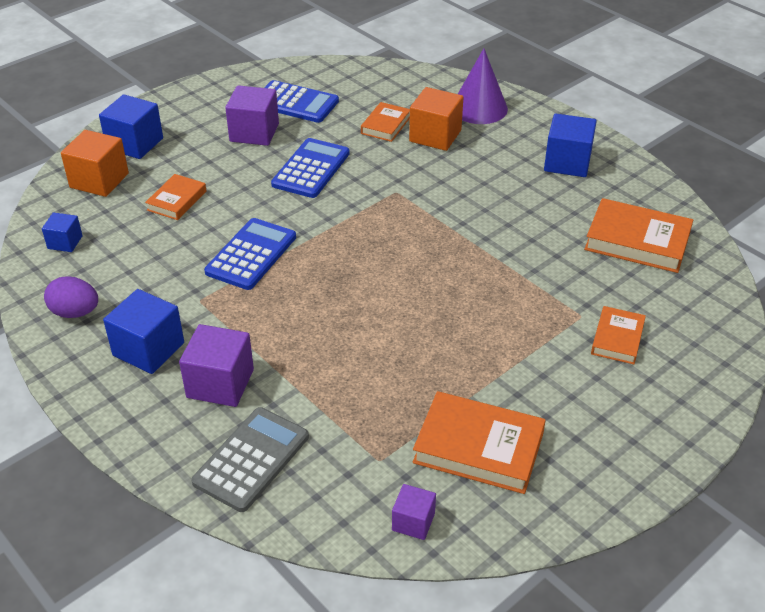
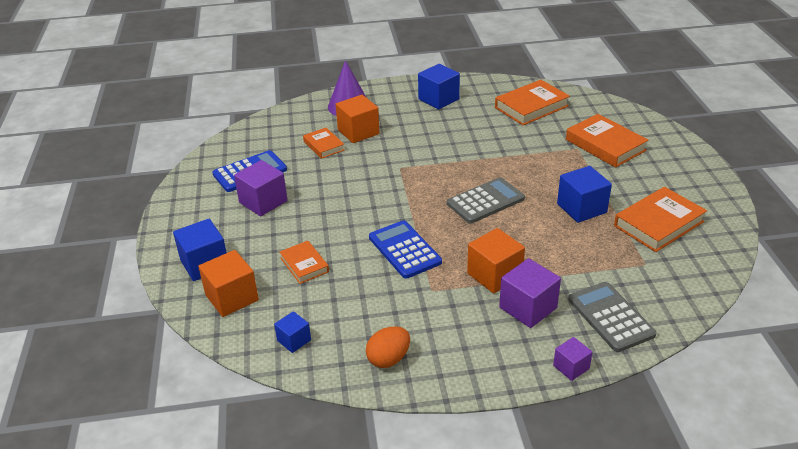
camera: 55 degrees left, 5 degrees down
(75, 312) = (388, 359): purple egg -> orange egg
(148, 349) = (464, 332): blue cube -> blue cube (581, 208)
(258, 337) = (494, 275): none -> orange cube
(311, 169) = (336, 192): blue calculator -> none
(390, 279) = (485, 201): none -> grey calculator
(413, 522) = (702, 269): purple cube -> purple cube (571, 367)
(617, 338) = (605, 145): orange book -> orange book, size x1.70

